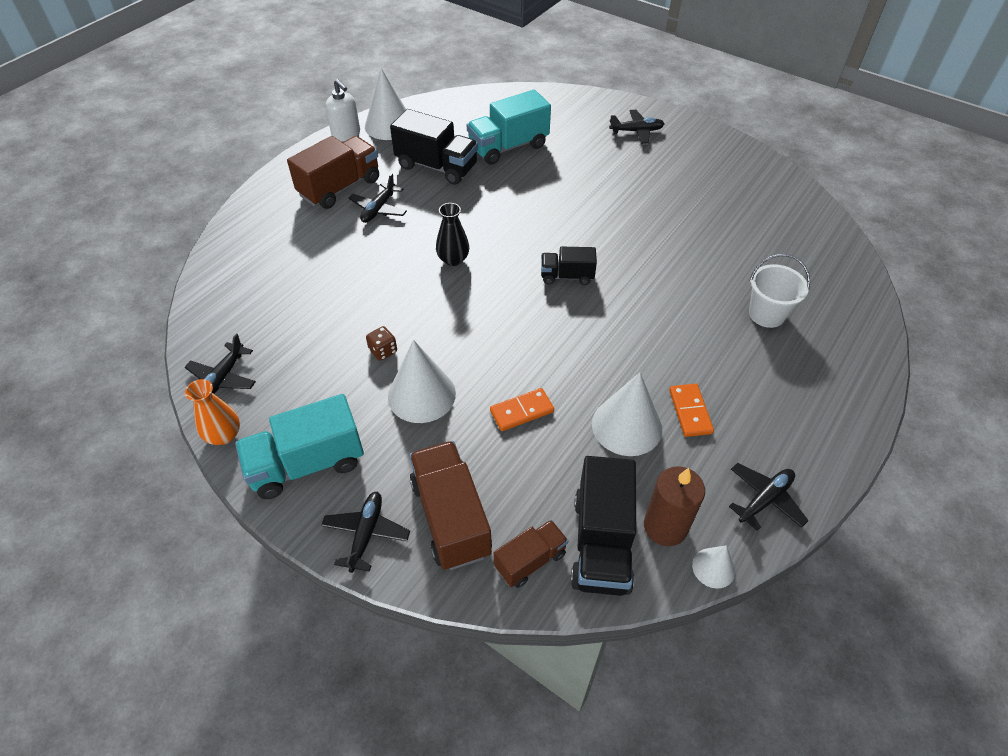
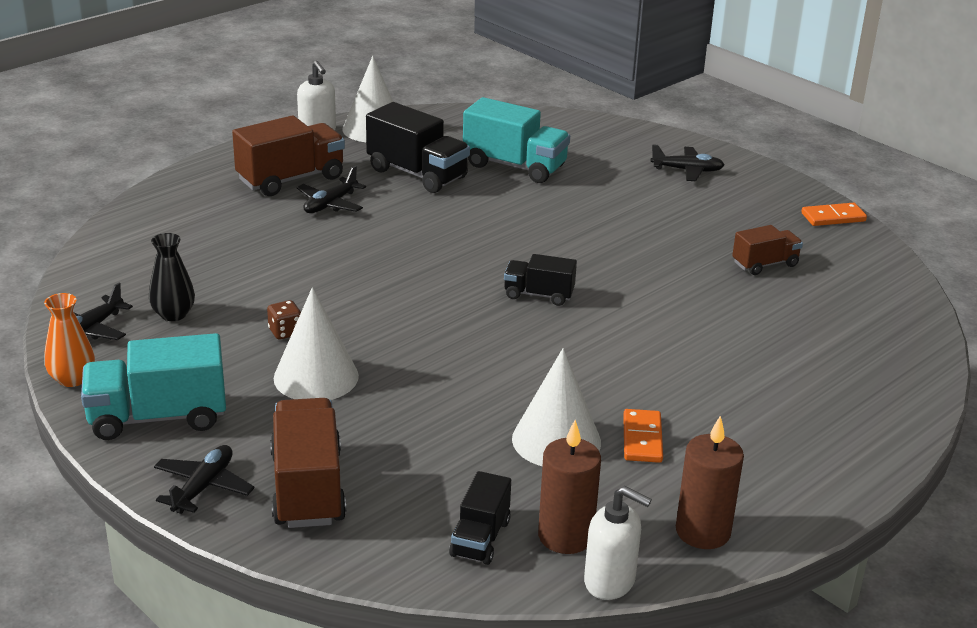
camera: 10 degrees right, 20 degrees down
(453, 259) = (403, 261): black vase -> black vase (173, 314)
(508, 147) = (515, 166): turquoise truck -> turquoise truck turned 135 degrees counterclockwise
(522, 411) = (431, 409): orange domino -> orange domino (833, 217)
(530, 560) = (387, 540): brown truck -> brown truck (765, 264)
(601, 543) = (480, 538): black truck -> black truck, size x0.58
(713, 568) = (610, 581): white cone -> white soap dispenser
(765, 499) = (703, 531): black plane -> brown candle
(766, 314) = (782, 363): white bucket -> none

